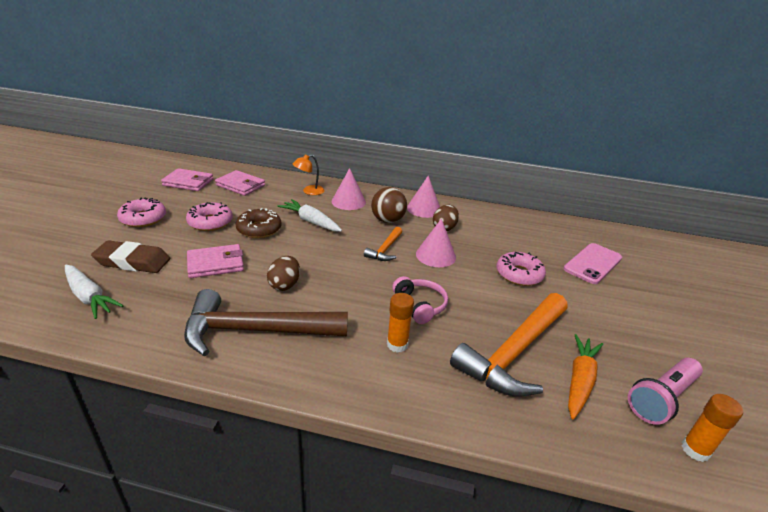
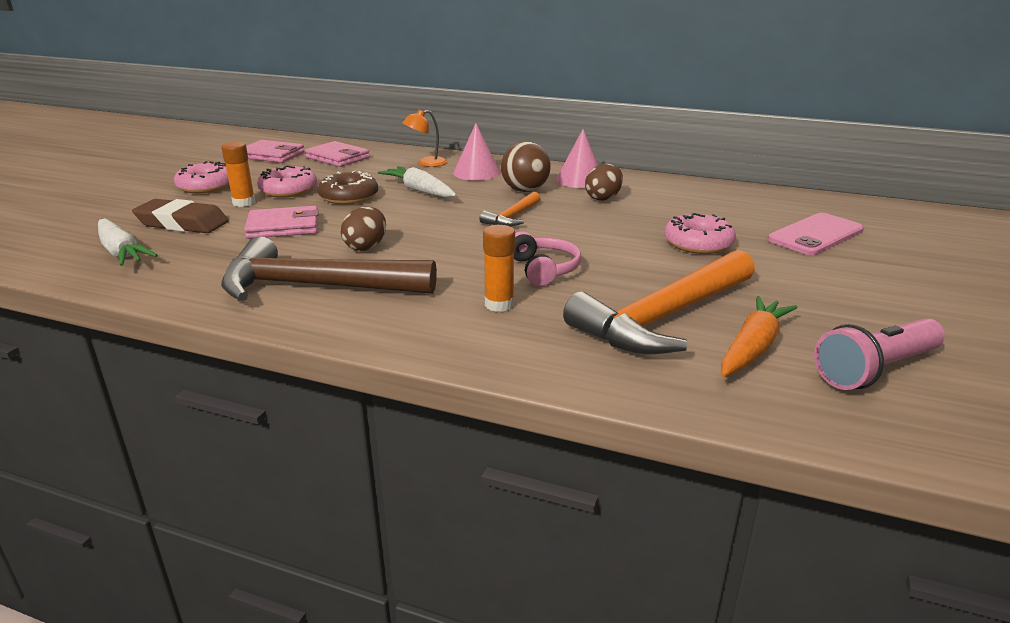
camera: 10 degrees right, 5 degrees down
(435, 255) = (582, 223): pink cone -> none
(695, 450) = (910, 422): orange glue stick -> orange glue stick (244, 203)

